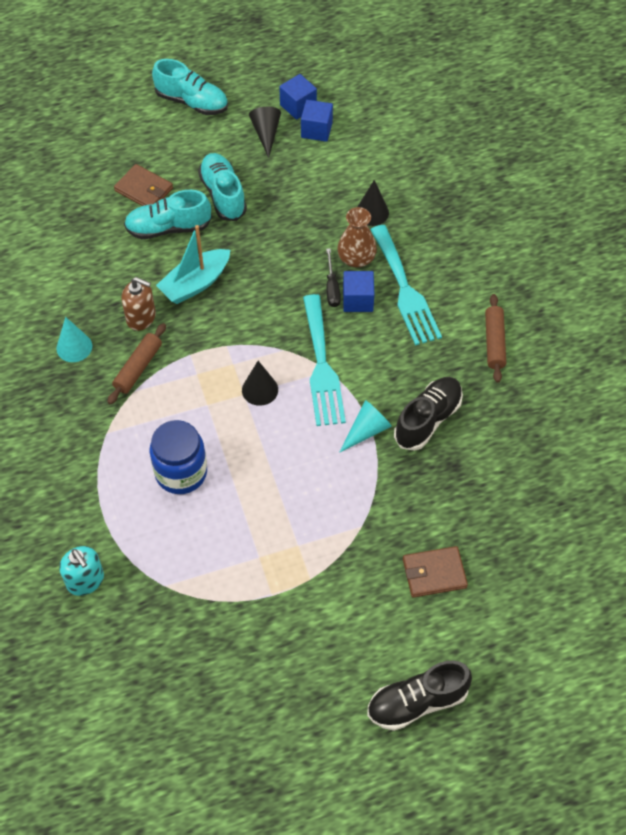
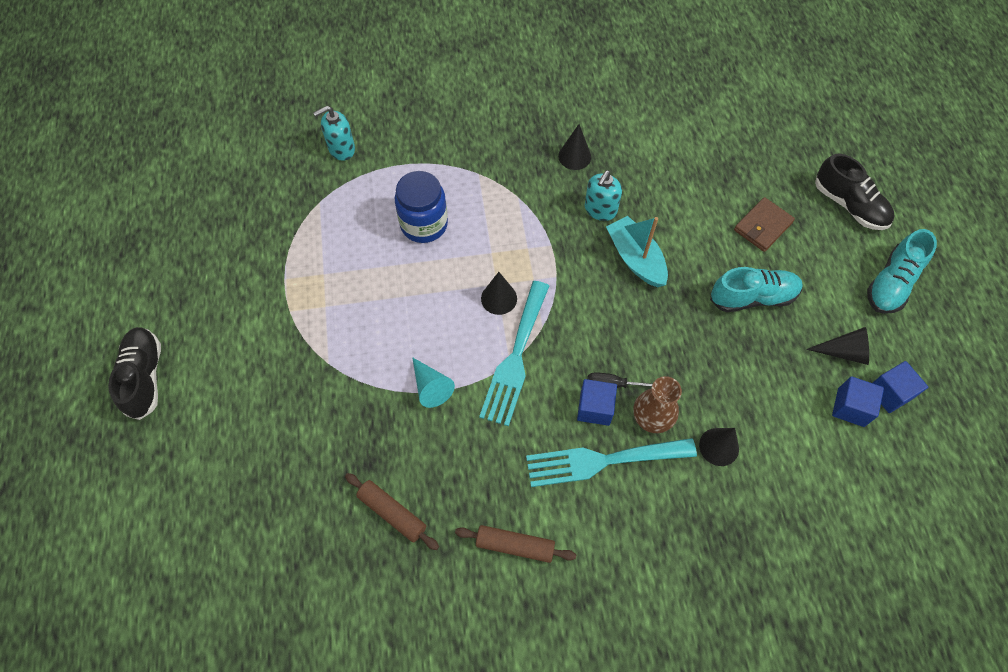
camera: 100 degrees right, 5 degrees up
(74, 347) = (574, 156): turquoise cone -> black cone
(138, 368) = (542, 202): brown rolling pin -> brown rolling pin (392, 513)
(141, 317) = (600, 210): brown soap dispenser -> turquoise soap dispenser
(168, 228) = (710, 243): turquoise shoe -> none
(322, 366) = (515, 358): turquoise fork -> turquoise fork turned 75 degrees counterclockwise
(428, 420) = (430, 449): black shoe -> black shoe (849, 205)
(434, 573) = (259, 418): brown wallet -> none

